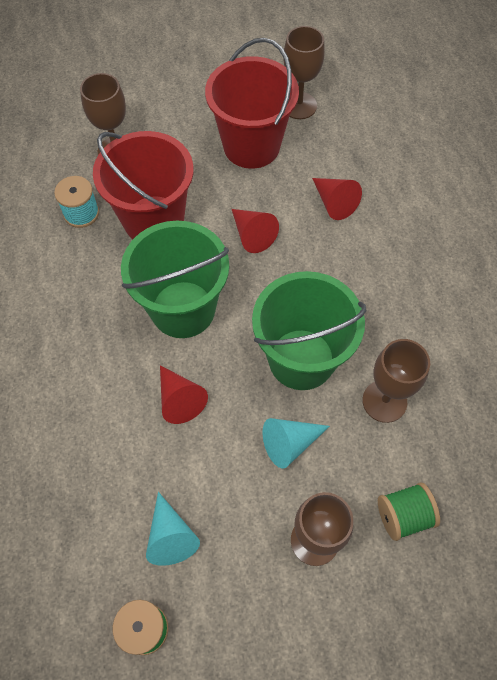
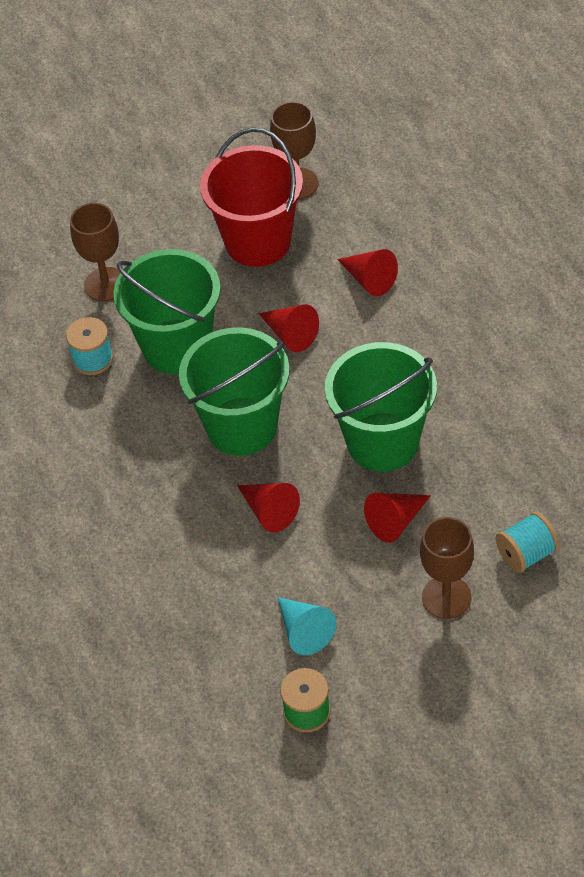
camera: 10 degrees left, 10 degrees down
(154, 221) = (176, 347): red bucket -> green bucket
(289, 443) = (395, 521): turquoise cone -> red cone
(384, 401) = (479, 459): brown goblet -> none
(403, 515) = (526, 554): green spool -> turquoise spool

